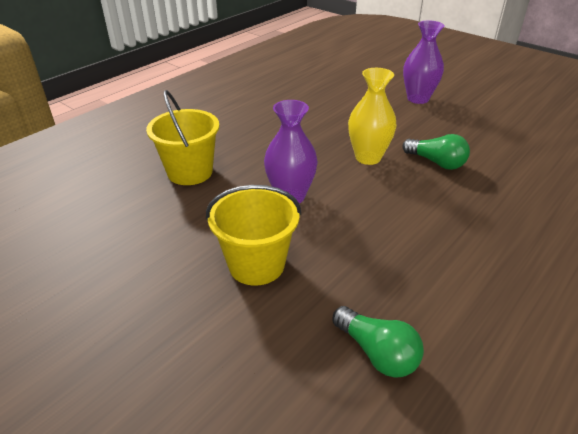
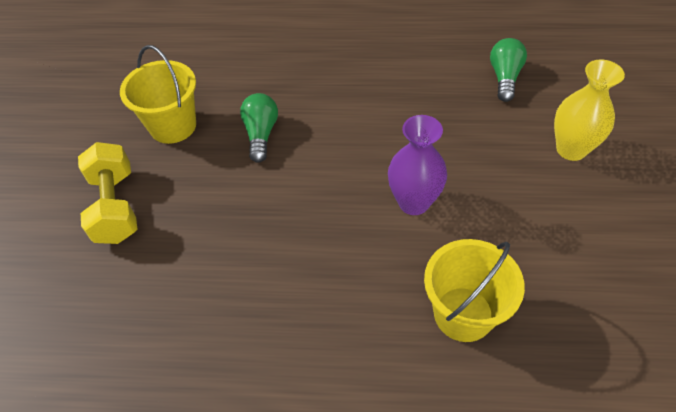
camera: 125 degrees left, 15 degrees up
(256, 264) = (510, 169): yellow bucket -> yellow bucket (173, 126)
(368, 157) = (295, 184): yellow vase -> yellow vase (571, 149)
(418, 99) = (115, 207): purple vase -> yellow dumbbell

